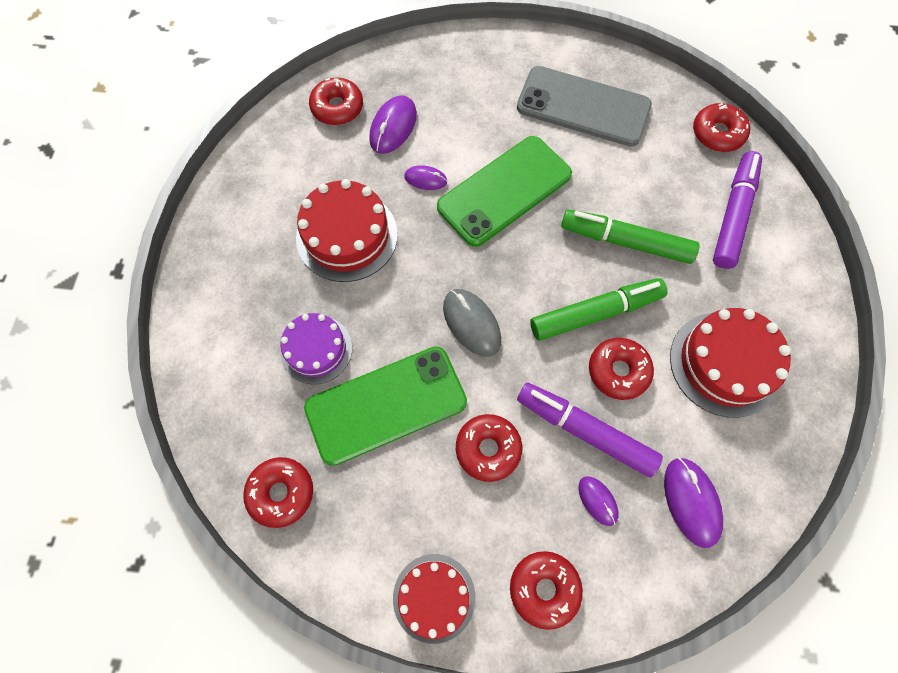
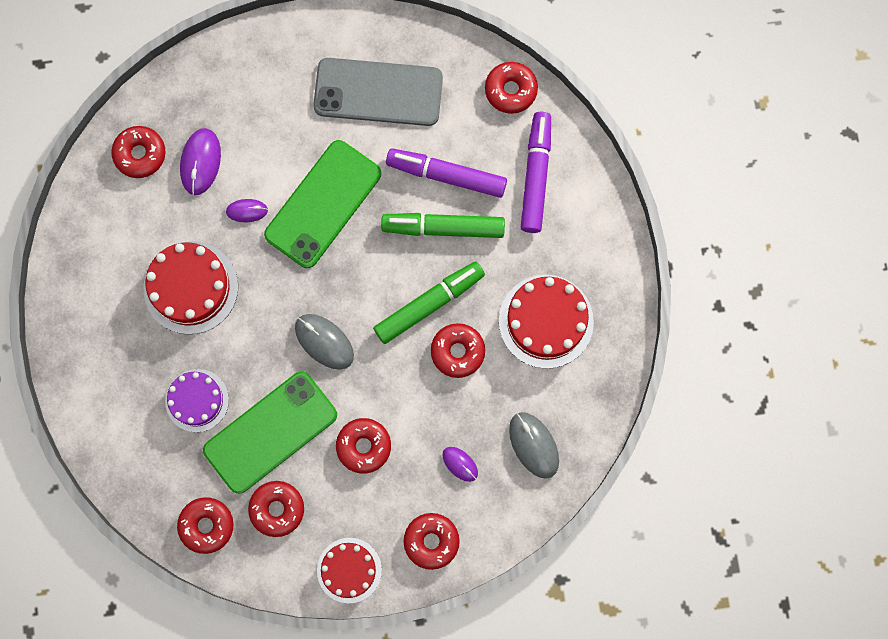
camera: 15 degrees left, 10 degrees up
(368, 496) = (277, 509): none -> red donut
(585, 431) = (439, 410): purple marker -> purple marker (446, 175)
(691, 502) = (533, 445): purple mouse -> grey mouse

